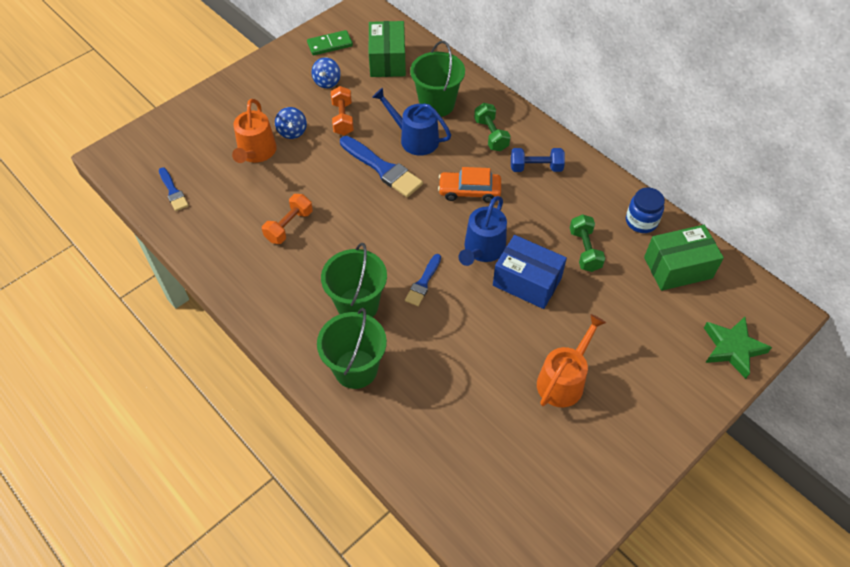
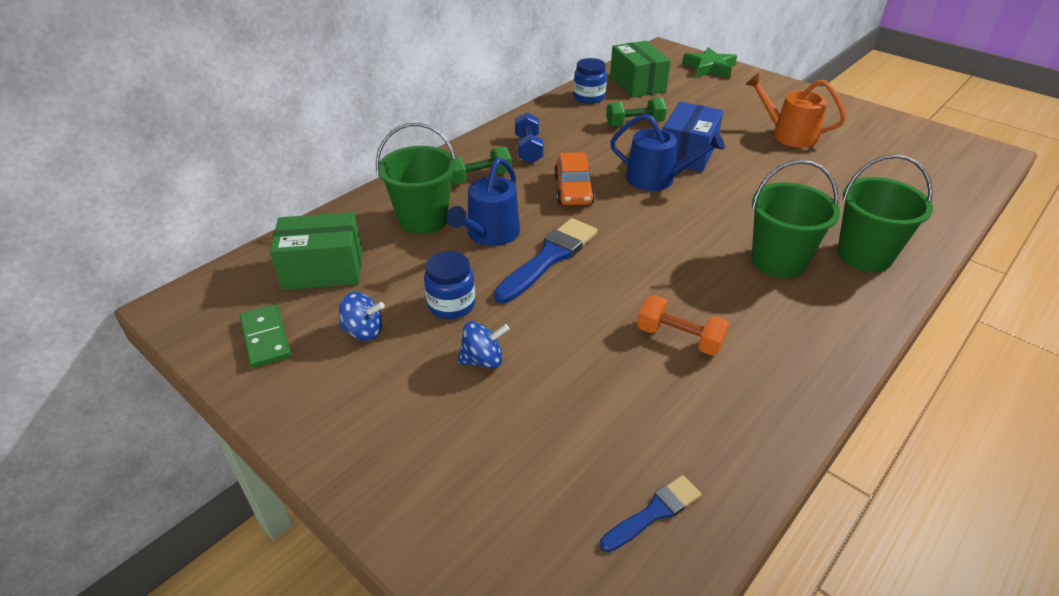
camera: 95 degrees left, 15 degrees down
(256, 152) = (535, 401): orange watering can -> none
(343, 118) = (451, 305): orange dumbbell -> blue jar
(423, 283) = (720, 215): blue brush -> none

